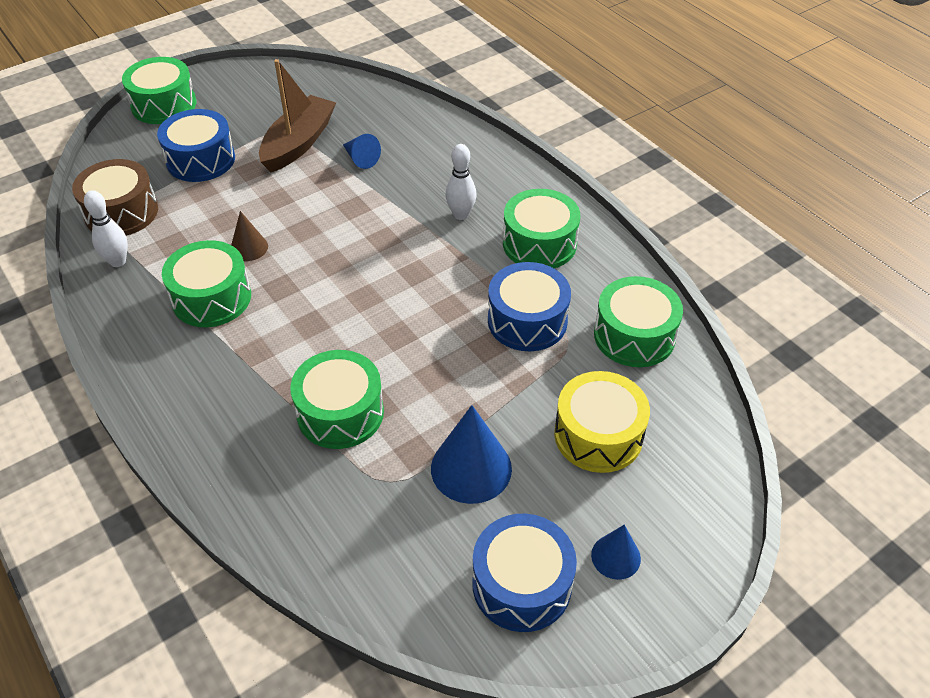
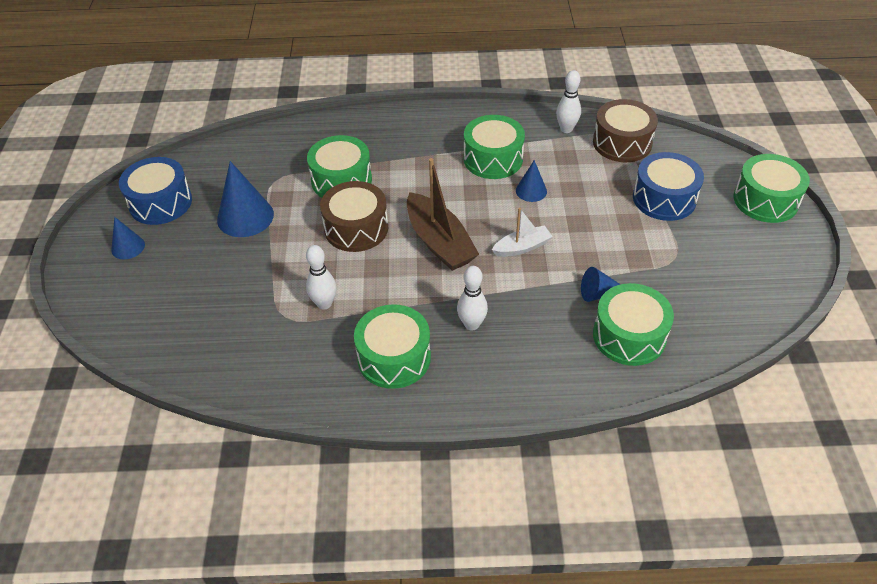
camera: 125 degrees right, 0 degrees up
(249, 248) = (531, 191): brown cone -> blue cone
(298, 143) = (650, 262): brown boat -> brown boat (439, 242)
(339, 222) = (522, 247): none -> white boat
(408, 354) = (356, 228): none -> brown drum
(527, 320) = (324, 304): blue drum -> white bowling pin
(598, 435) = (201, 286): yellow drum -> none
(634, 336) = (249, 358): green drum -> green drum (629, 336)

